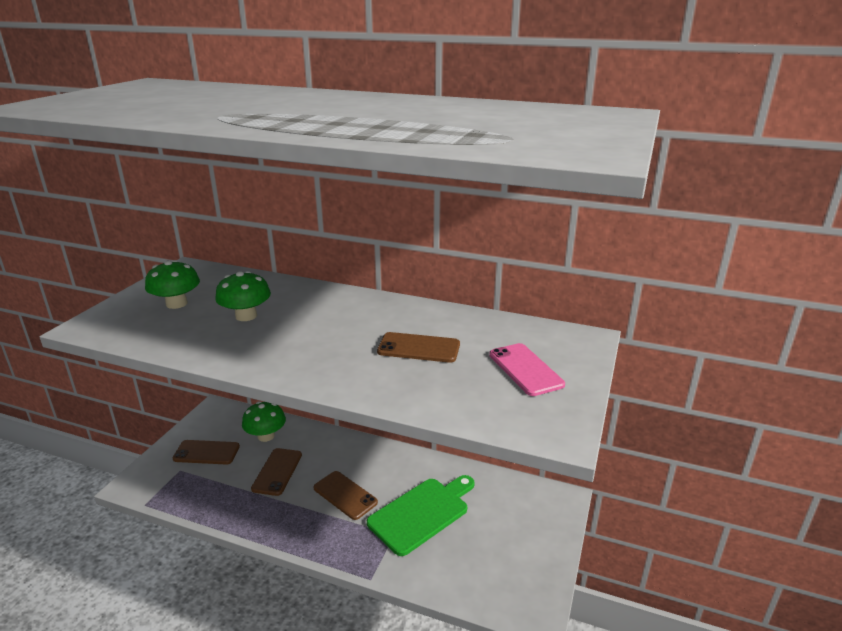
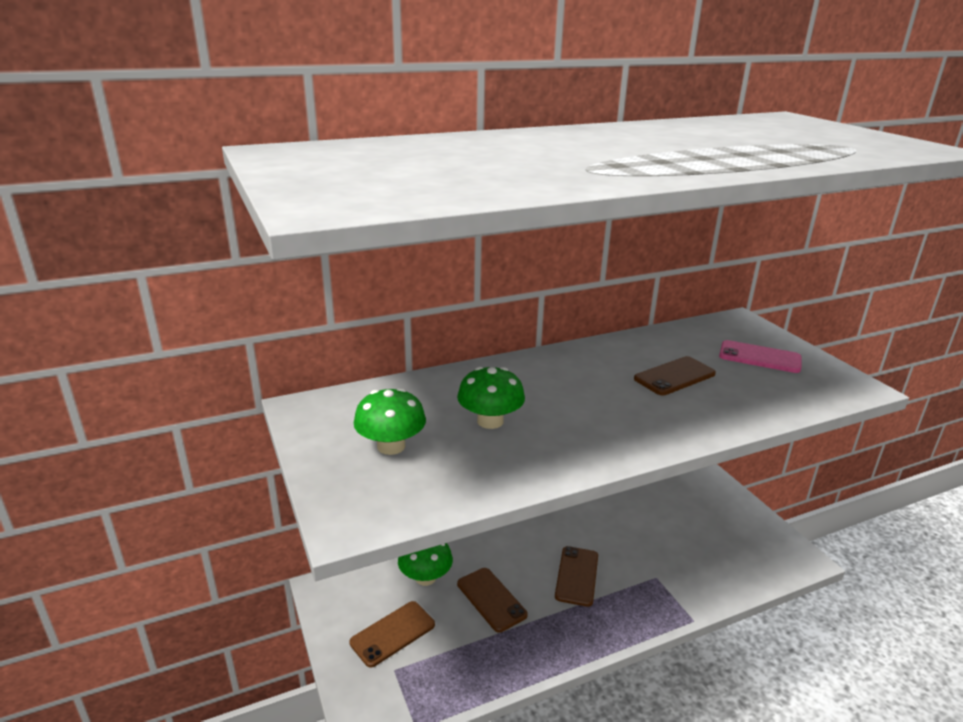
camera: 45 degrees left, 0 degrees up
(345, 495) = (577, 576): brown phone -> brown phone turned 75 degrees counterclockwise
(421, 513) = (648, 547): green cutting board -> none

